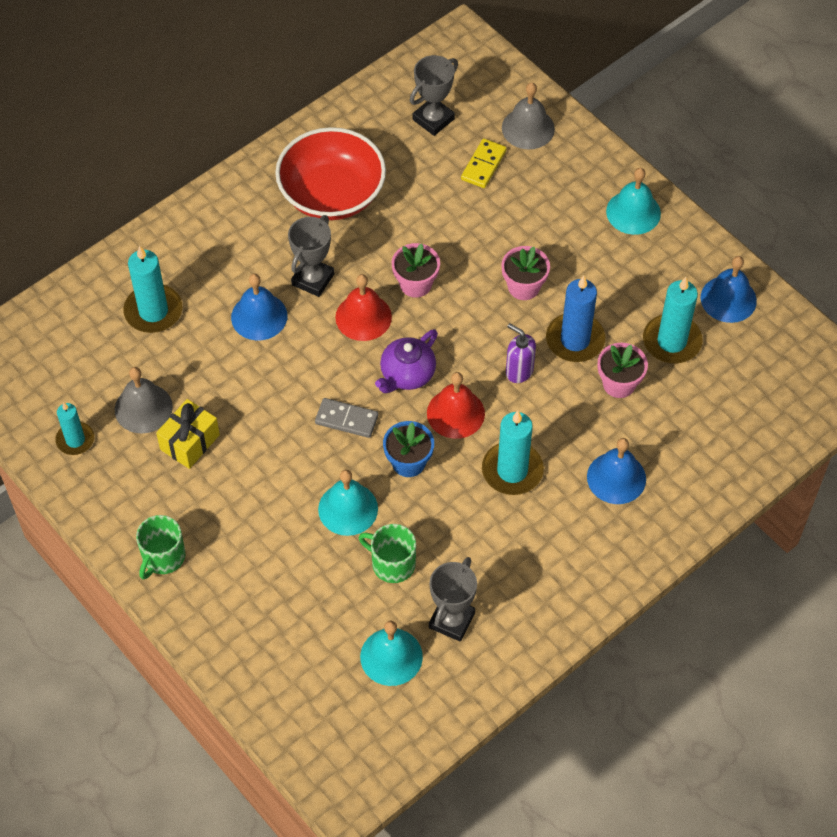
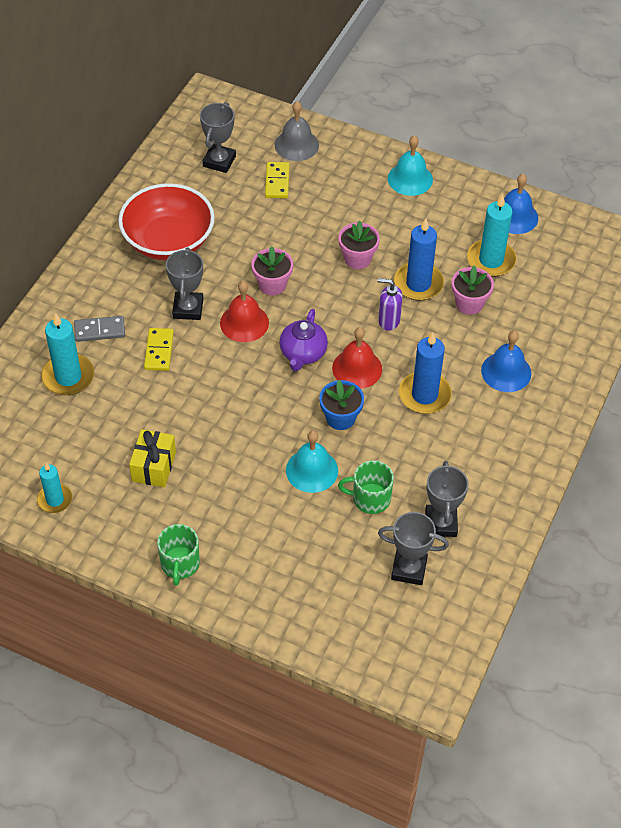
camera: 25 degrees left, 5 degrees down
(143, 408) = (100, 454): grey bell -> none
(259, 316) = (159, 351): blue bell -> yellow domino
(346, 419) = (273, 403): grey domino -> grey domino (99, 330)
(391, 656) = (409, 569): turquoise bell -> grey trophy
(512, 470) = (424, 395): turquoise candle -> blue candle

